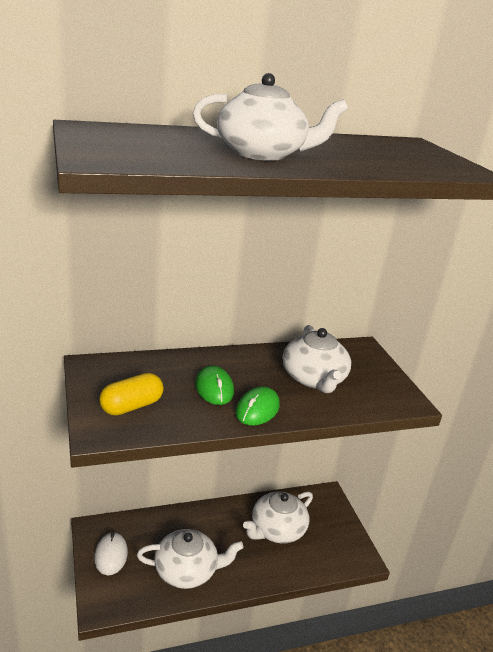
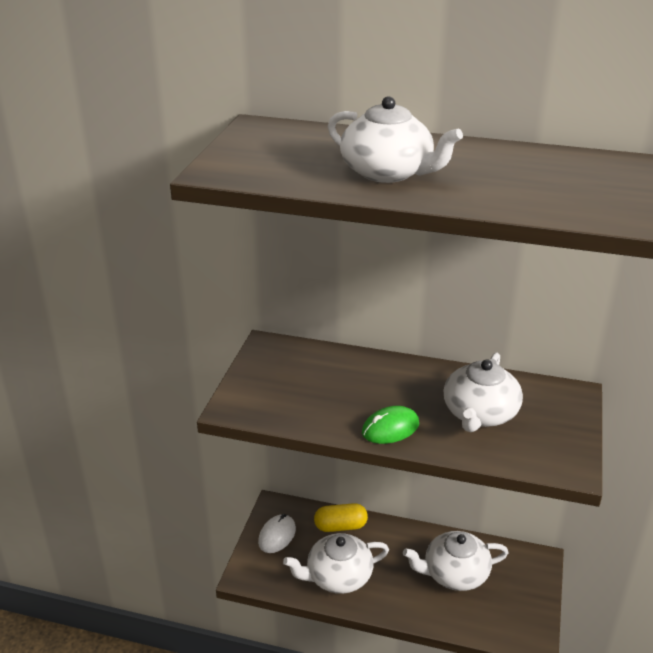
camera: 35 degrees right, 5 degrees up
(131, 406) = (275, 393): yellow capsule -> yellow capsule (340, 526)
(187, 570) = (338, 576): white teapot -> white teapot turned 135 degrees clockwise
(214, 388) = (364, 396): green mouse -> none

